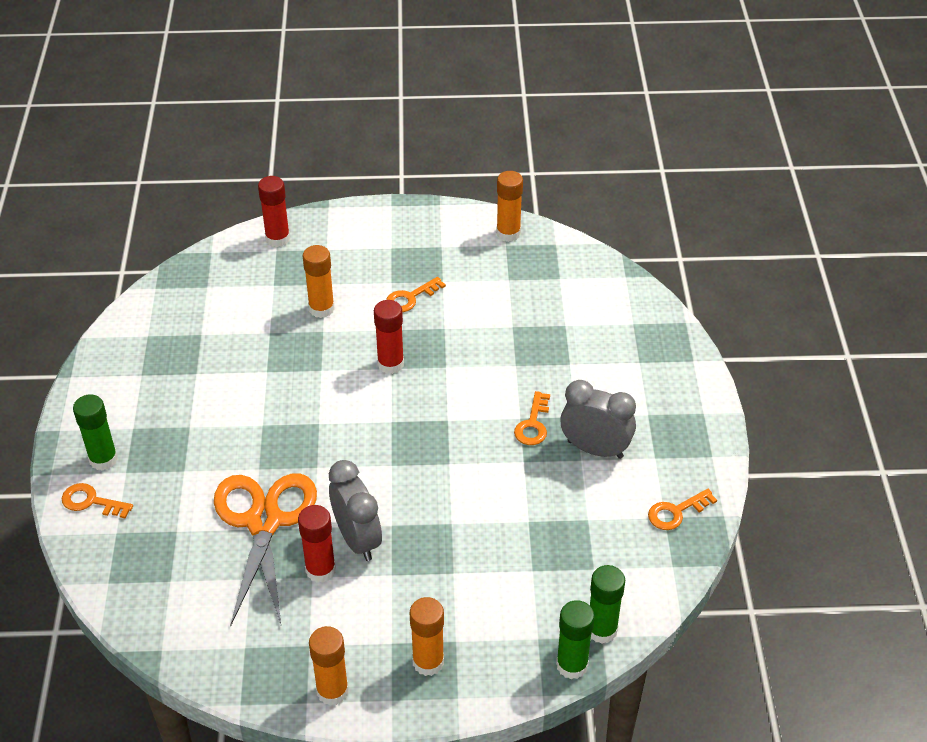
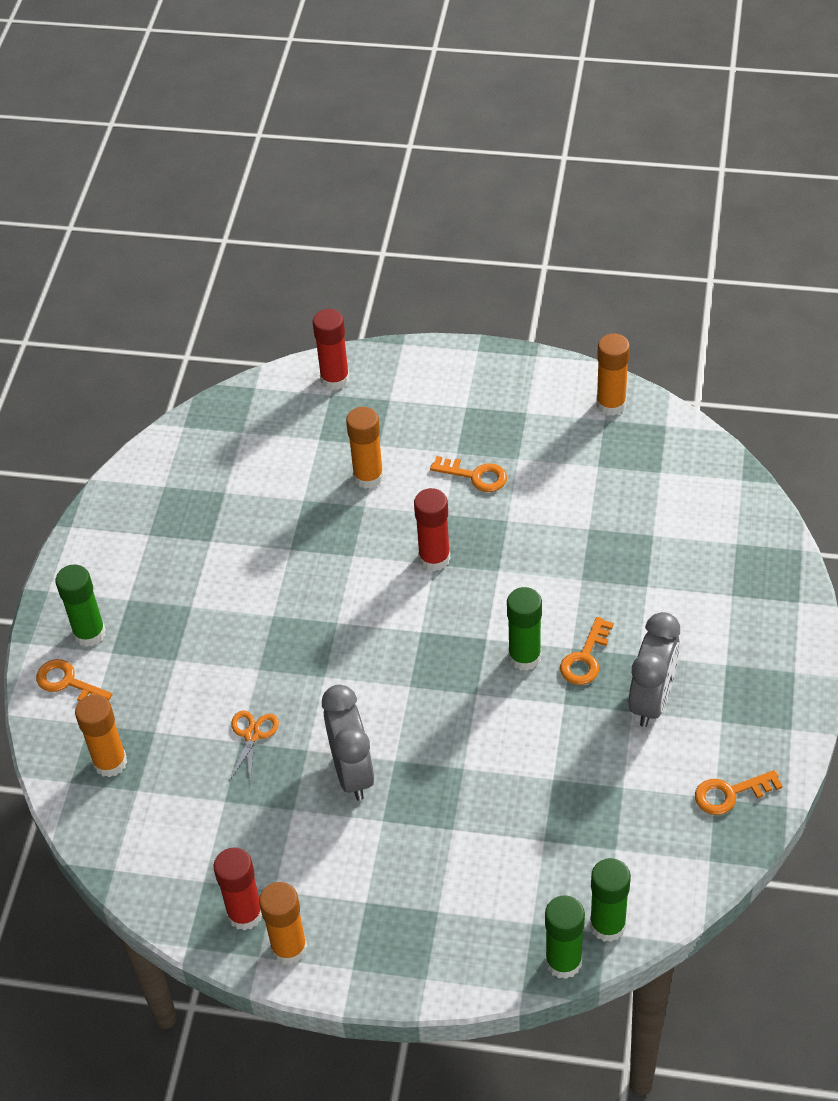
camera: 15 degrees right, 5 degrees up
(264, 522) = (252, 735): orange scissors -> orange scissors, size x0.40
(320, 570) = (304, 803): red glue stick -> red glue stick (245, 914)
(410, 298) = (475, 476): orange key -> orange key turned 135 degrees counterclockwise
(428, 662) = (401, 931): orange glue stick -> orange glue stick (110, 762)
(483, 430) = (524, 657): none -> green glue stick
(595, 449) = (652, 700): grey clock -> grey clock turned 75 degrees clockwise

